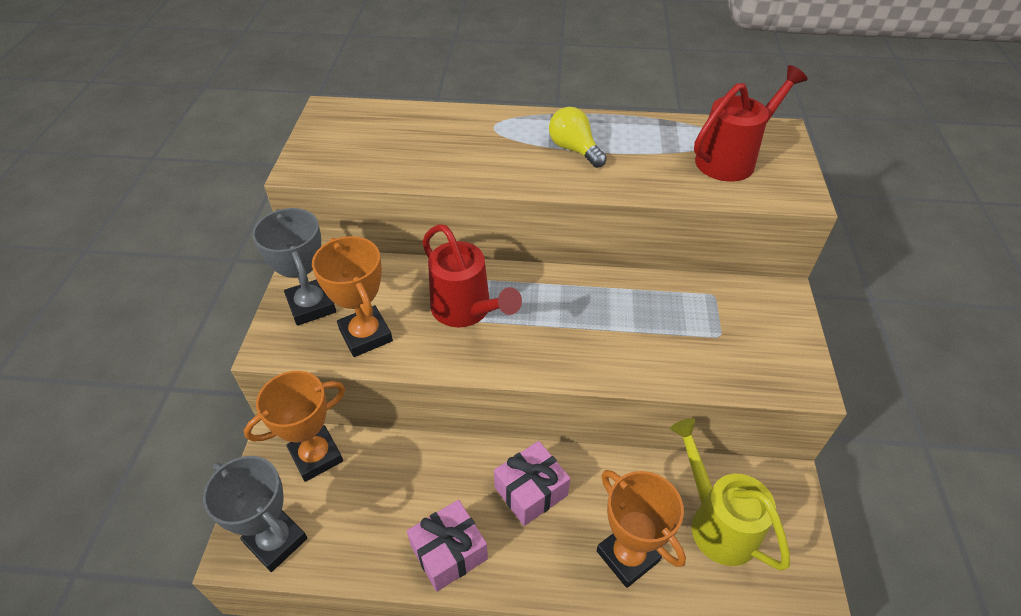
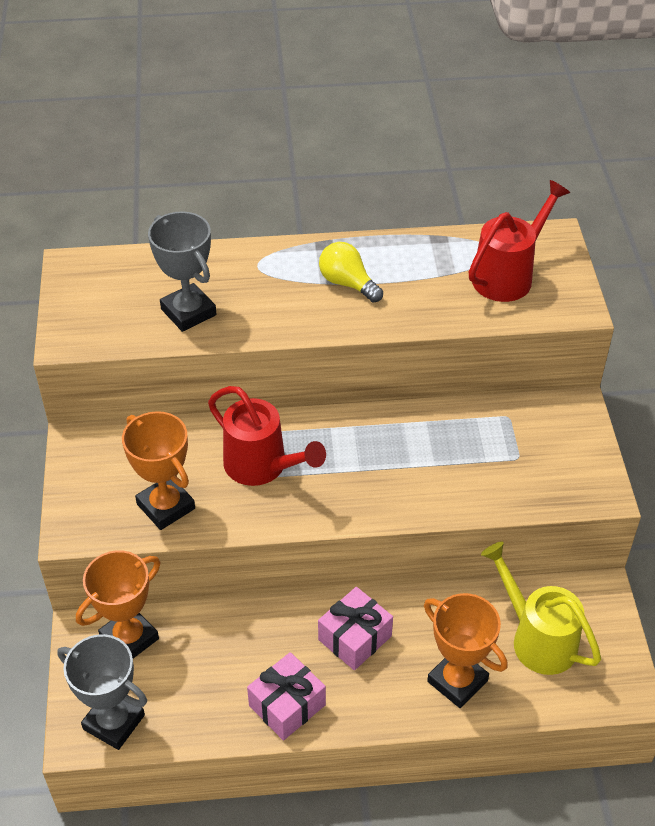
camera: 10 degrees left, 0 degrees up
(311, 305) = (99, 483): grey trophy -> grey trophy (188, 312)

